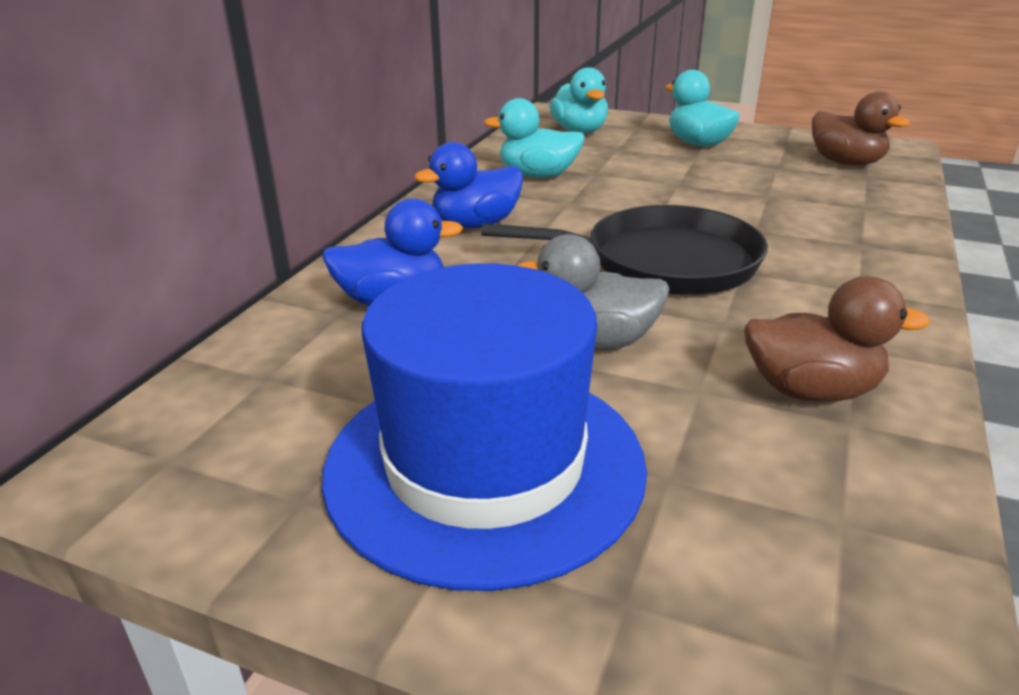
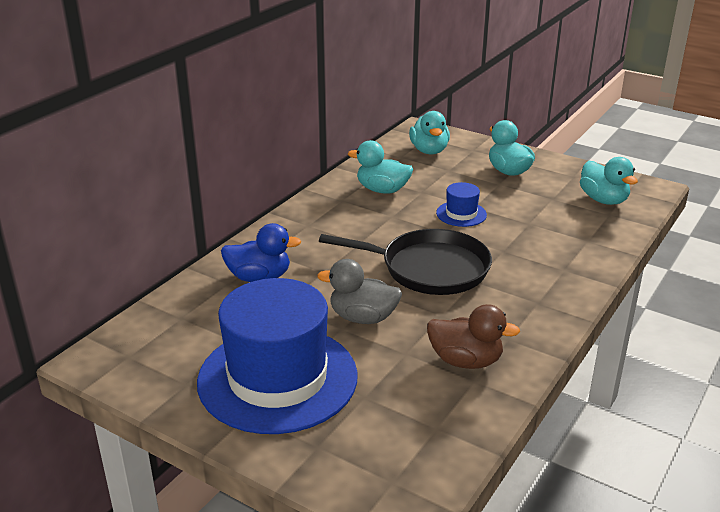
camera: 10 degrees right, 0 degrees up
(476, 224) = (326, 227): blue duck -> none
(666, 192) = (461, 214): none -> blue hat
(846, 163) = (603, 200): brown duck -> turquoise duck

